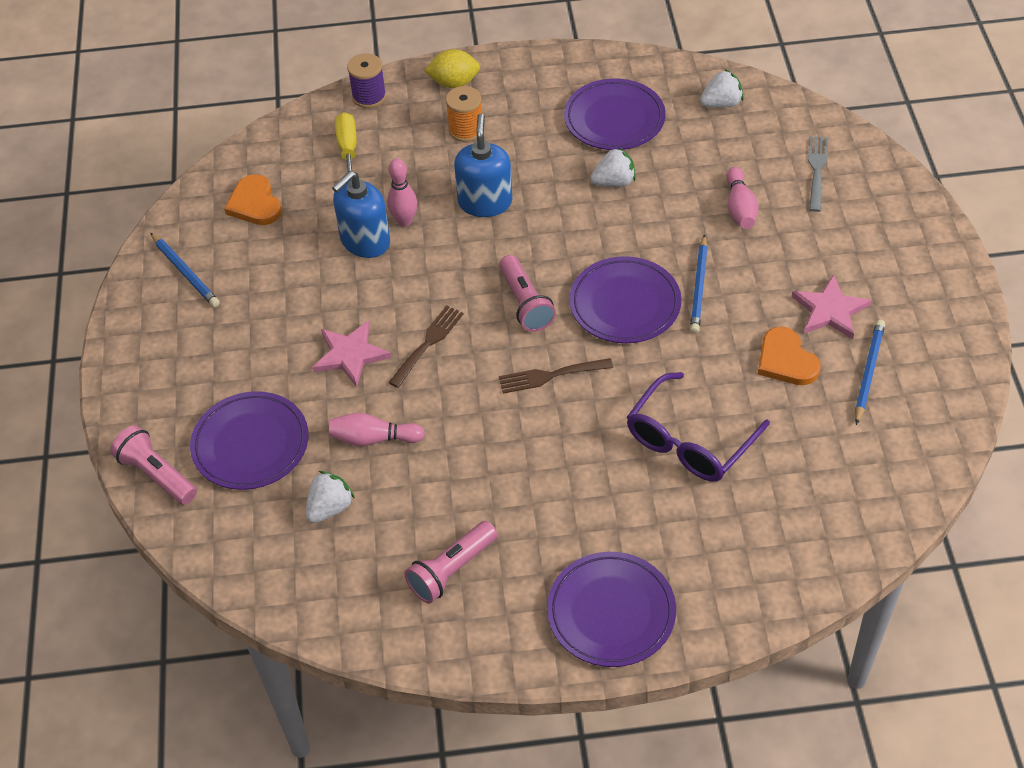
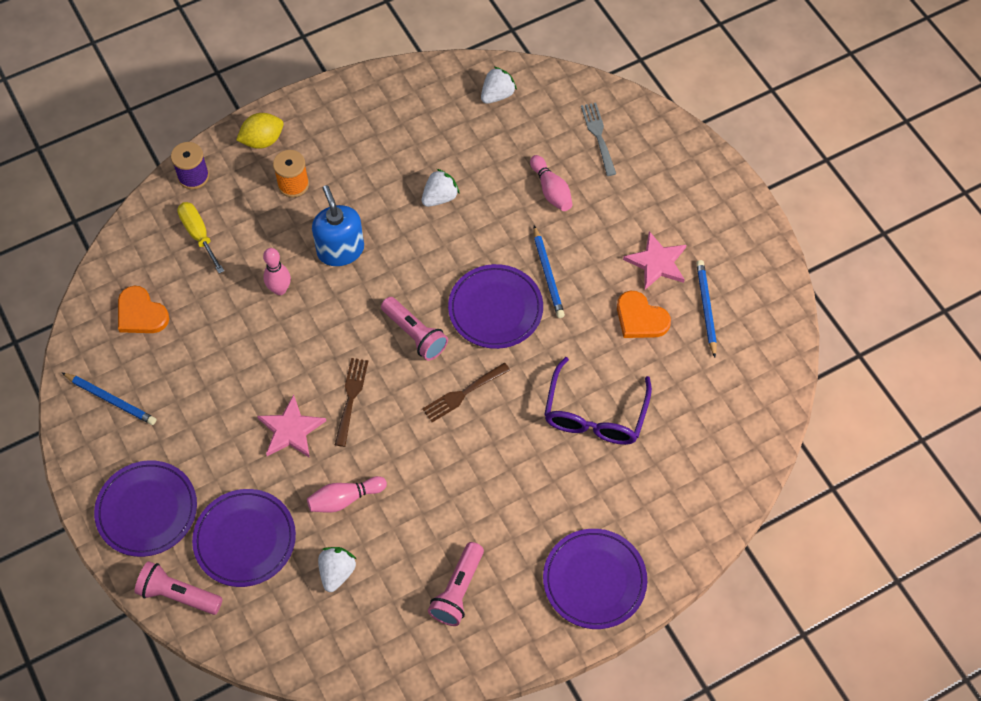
camera: 25 degrees left, 10 degrees up
(365, 241) = (254, 319): blue soap dispenser -> none
(614, 119) = (415, 136): purple plate -> purple plate (147, 510)

